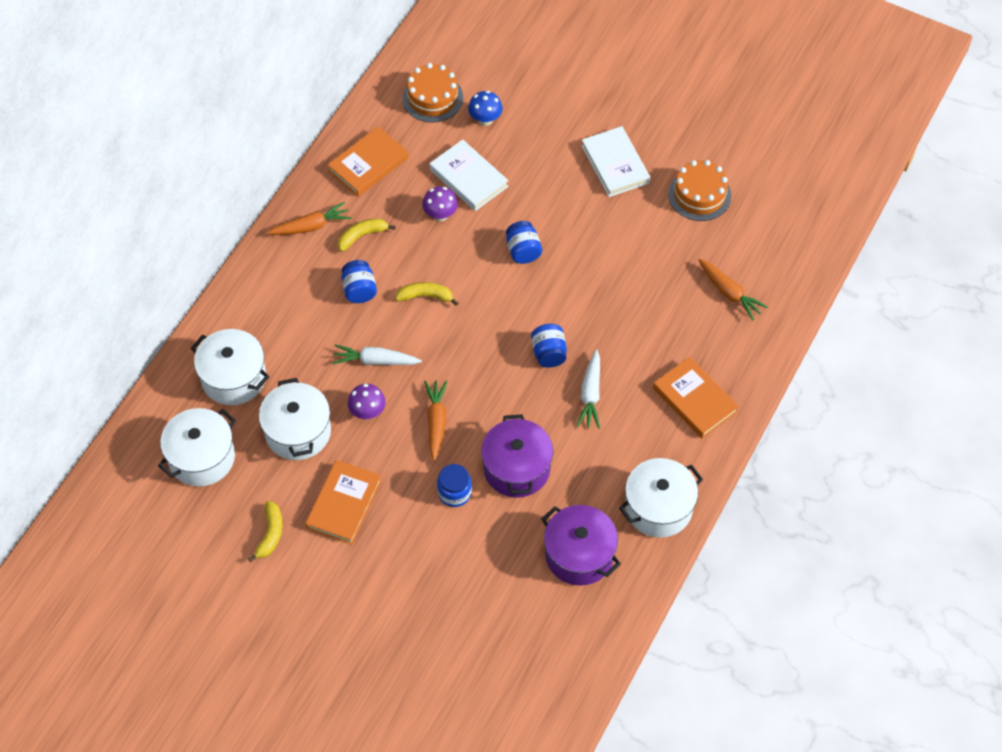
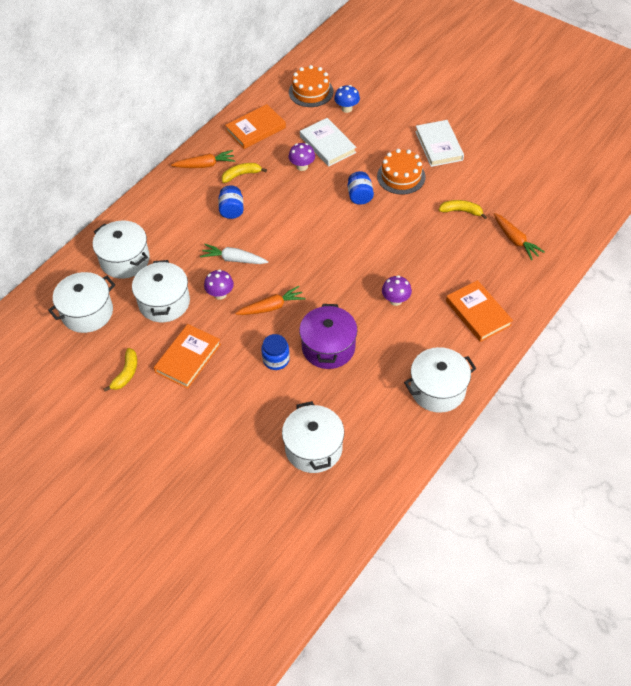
camera: 10 degrees right, 5 degrees down
(426, 296) = (280, 219): yellow banana -> yellow banana (461, 211)
(436, 422) = (271, 307): orange carrot -> orange carrot turned 60 degrees clockwise
(520, 602) = (313, 448): none -> white pot
(549, 353) = (367, 268): blue jar -> none
(579, 555) = (368, 418): purple pot -> none
(590, 394) = (395, 300): white carrot -> purple mushroom
(699, 195) = (500, 171): orange cake -> orange cake (401, 176)

